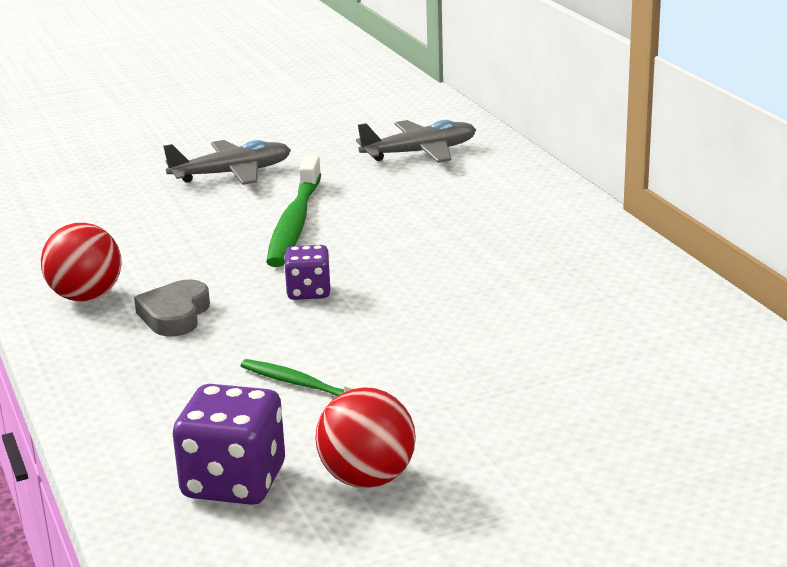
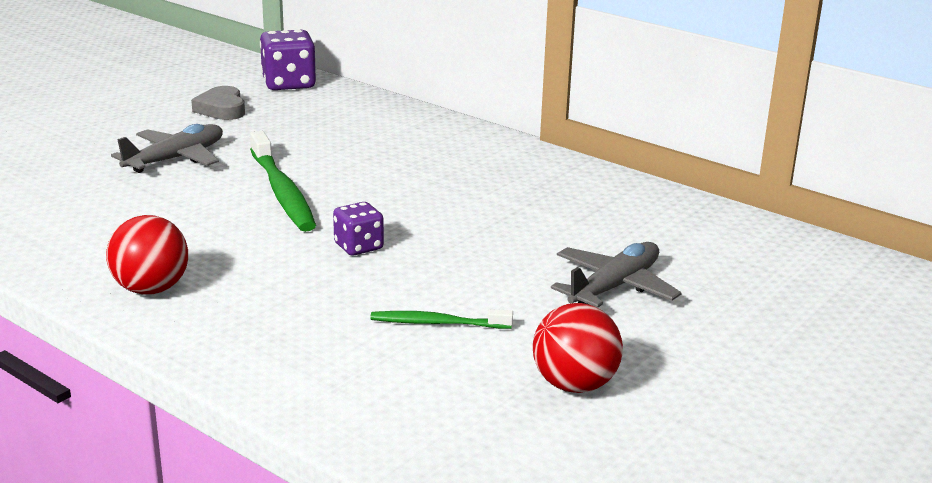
camera: 30 degrees left, 0 degrees up
(175, 315) = (257, 289): grey heart -> grey heart (222, 109)
(234, 482) = (468, 415): purple dice -> purple dice (289, 84)
(420, 152) = (329, 118): grey plane -> grey plane (614, 287)

